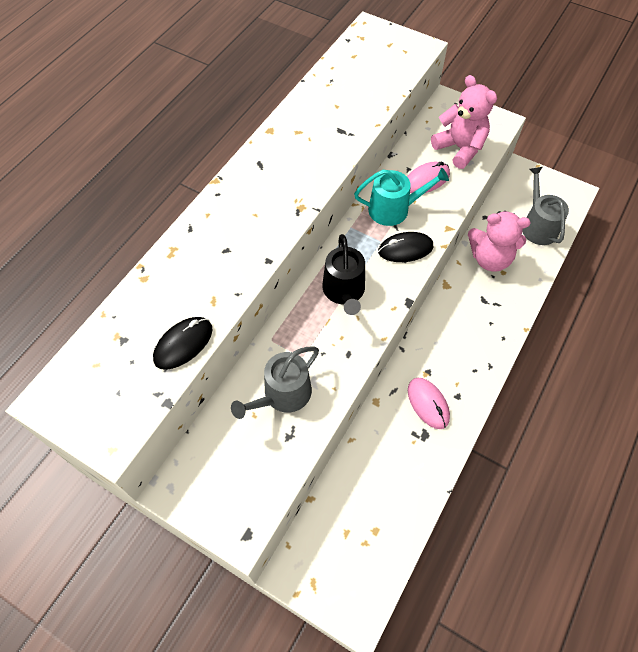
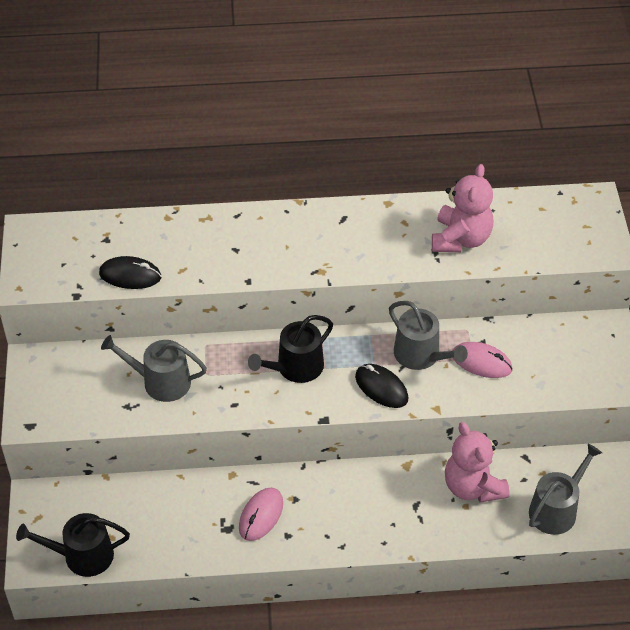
camera: 55 degrees right, 10 degrees down
(378, 566) = (82, 556): none -> black watering can
(394, 209) = (421, 355): turquoise watering can -> grey watering can
(459, 148) = (550, 368): pink teddy bear -> pink teddy bear (460, 239)

